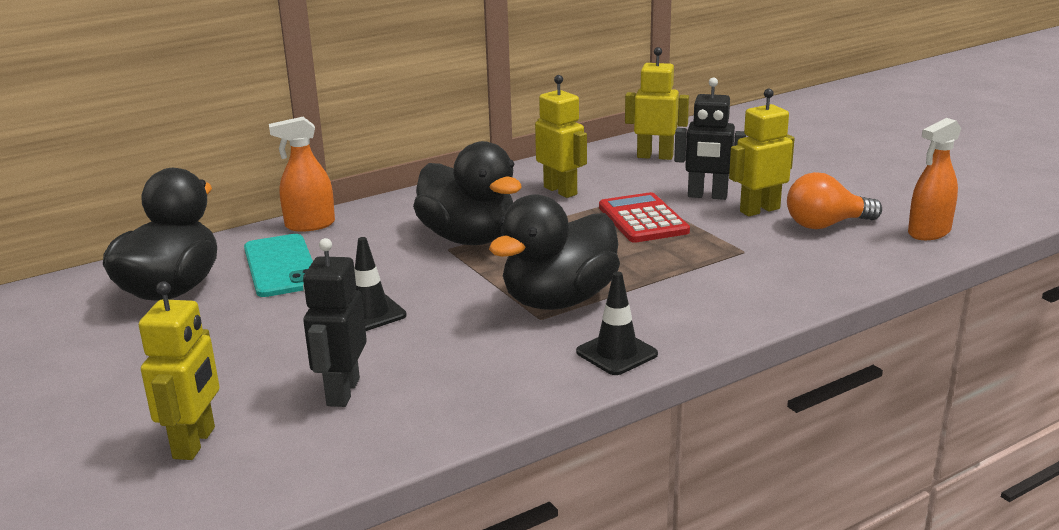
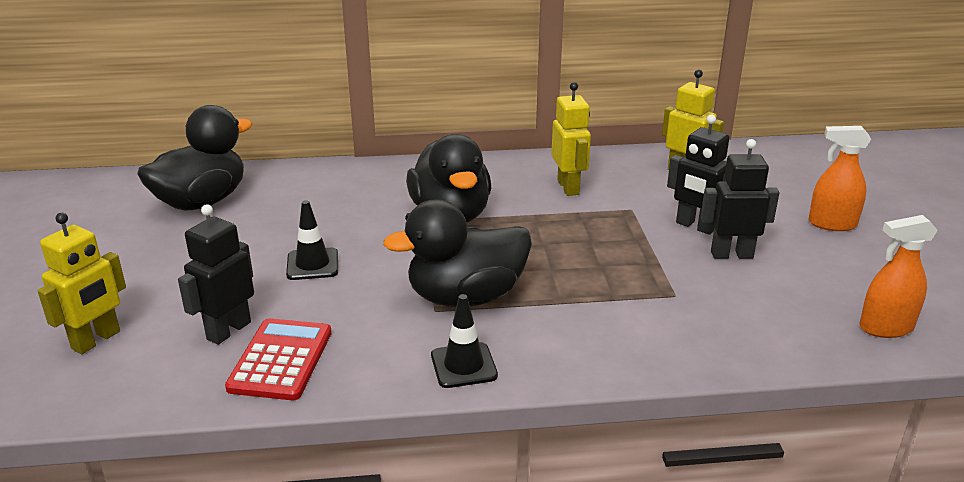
camera: 25 degrees right, 5 degrees up
(281, 266) = (291, 202): turquoise phone -> none
(310, 225) = (345, 170): orange spray bottle -> orange spray bottle (831, 224)
(643, 219) = (613, 235): red calculator -> red calculator (281, 360)
(759, 210) = (731, 254): yellow robot -> black robot
(826, 225) = (783, 289): orange light bulb -> none

